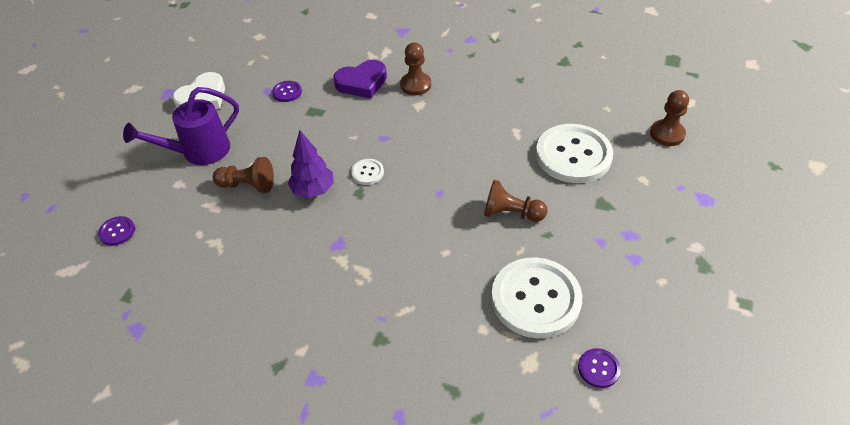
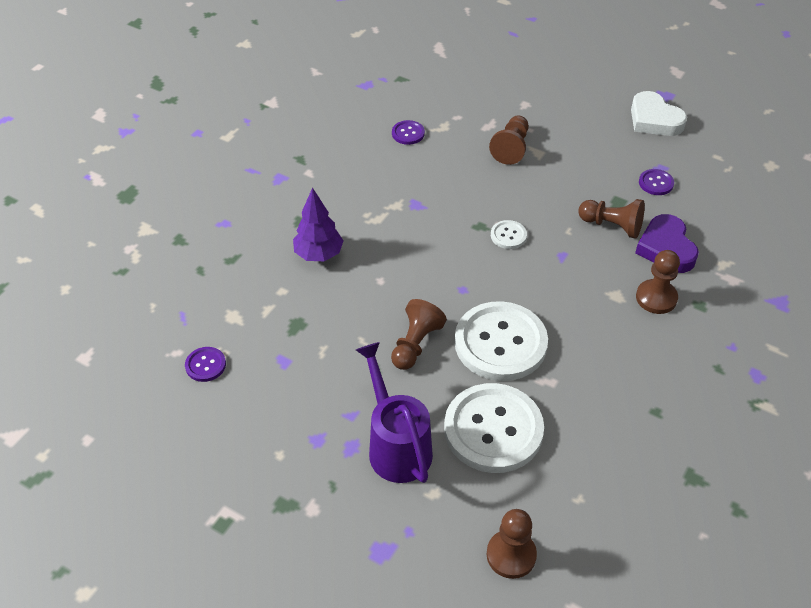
camera: 100 degrees right, 0 degrees up
(117, 232) = (474, 70): purple button -> purple button (408, 133)
(199, 152) = (567, 117): purple watering can -> purple watering can (396, 445)
(313, 190) = (492, 193): purple tree -> purple tree (319, 254)
(343, 112) = (612, 226): none -> brown pawn
(535, 299) = (299, 338): white button -> white button (500, 343)

